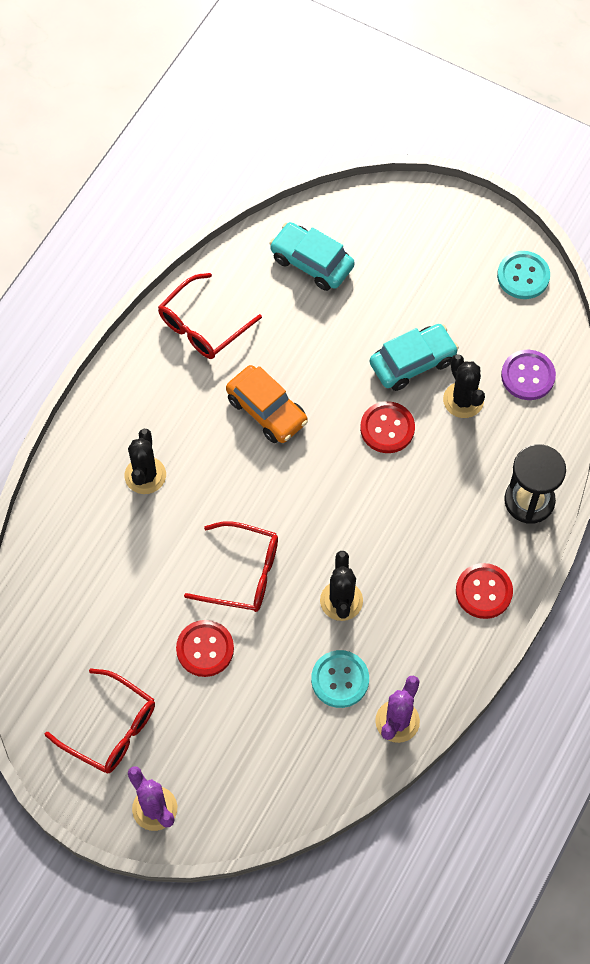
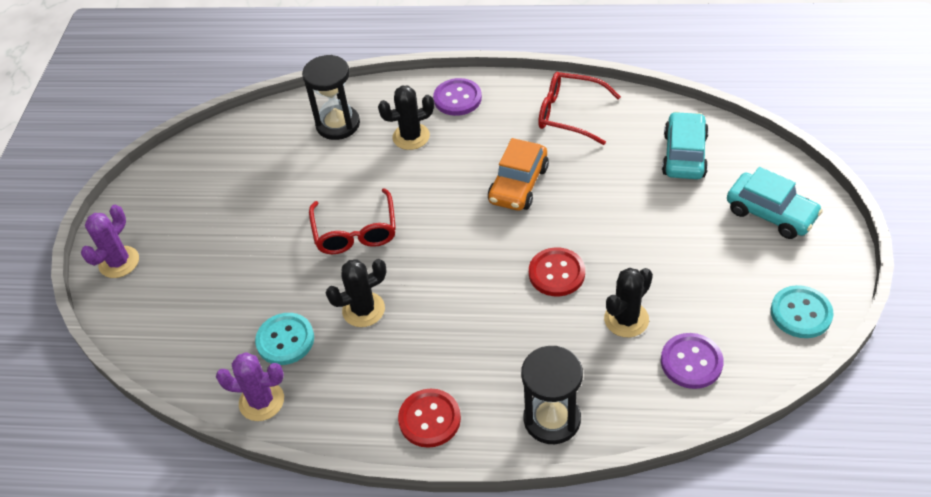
camera: 70 degrees right, 15 degrees down
(83, 536) = (338, 124): none -> black hourglass
(110, 728) = (180, 207): red glasses -> none
(117, 411) = (457, 98): none -> purple button
(205, 649) = (274, 236): red button -> none
(412, 362) = (638, 264): turquoise car -> turquoise car (771, 213)

